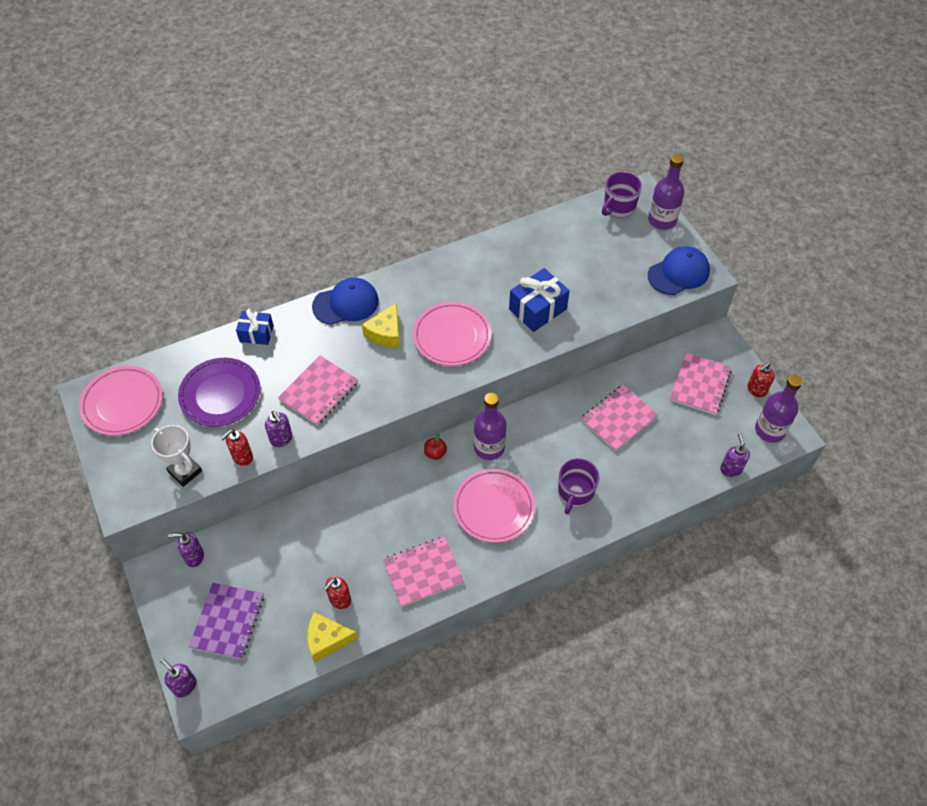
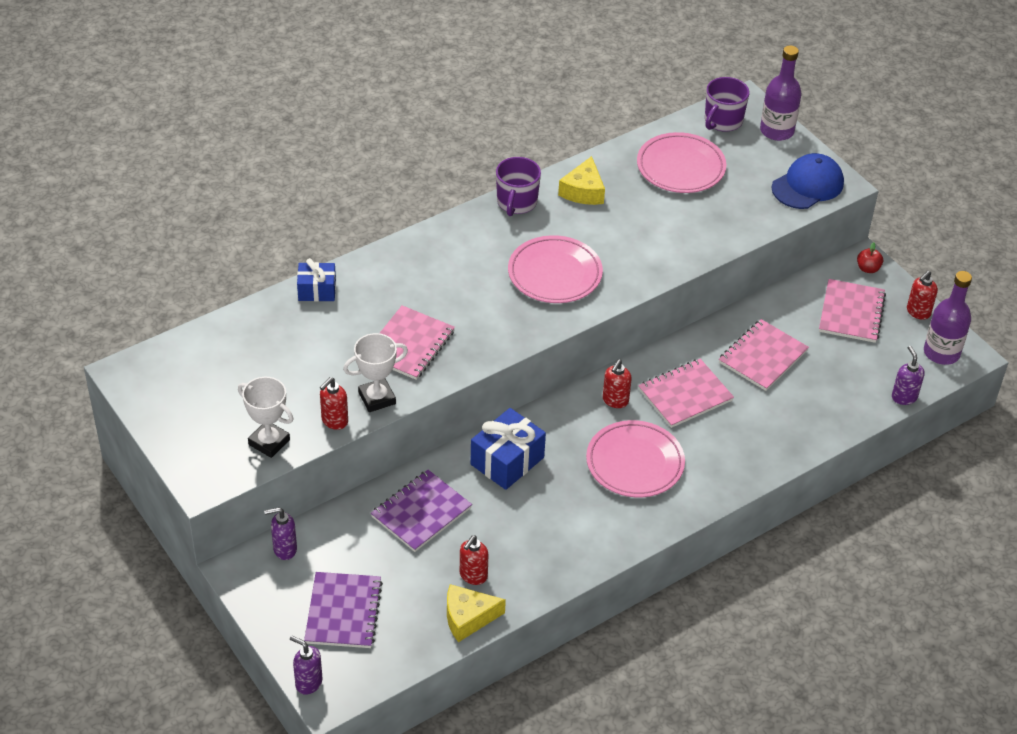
camera: 10 degrees left, 10 degrees down
(123, 403) = (172, 378): pink plate -> pink plate (680, 167)
(220, 394) = (290, 358): purple plate -> none
(281, 439) = (377, 398): purple soap dispenser -> white trophy
(310, 535) = (421, 512): none -> purple notebook
(346, 303) = (418, 249): blue cap -> none
(386, 333) = (474, 276): yellow cheese -> yellow cheese (583, 191)
(423, 572) = (566, 537): pink notebook -> pink notebook (685, 395)
(435, 453) = (551, 413): red apple -> red apple (868, 268)
(489, 447) = (615, 401): purple bottle -> red soap dispenser
(537, 309) = (650, 236): blue gift -> blue gift (507, 461)
(575, 493) = (728, 439): purple mug -> purple mug (516, 202)

